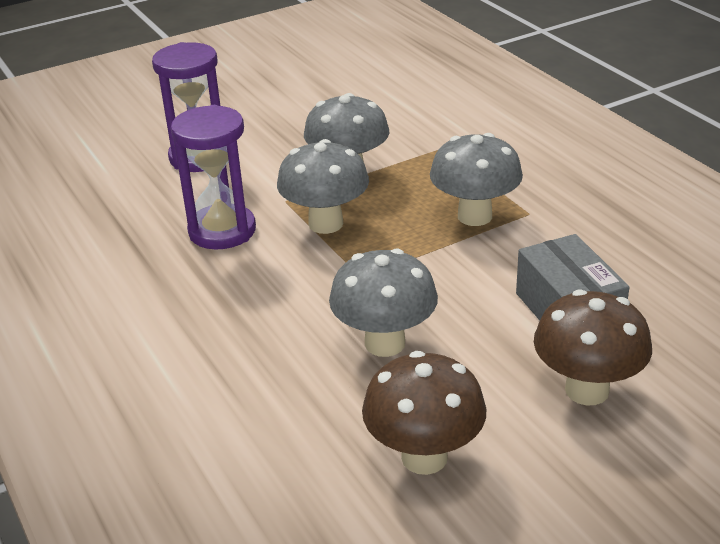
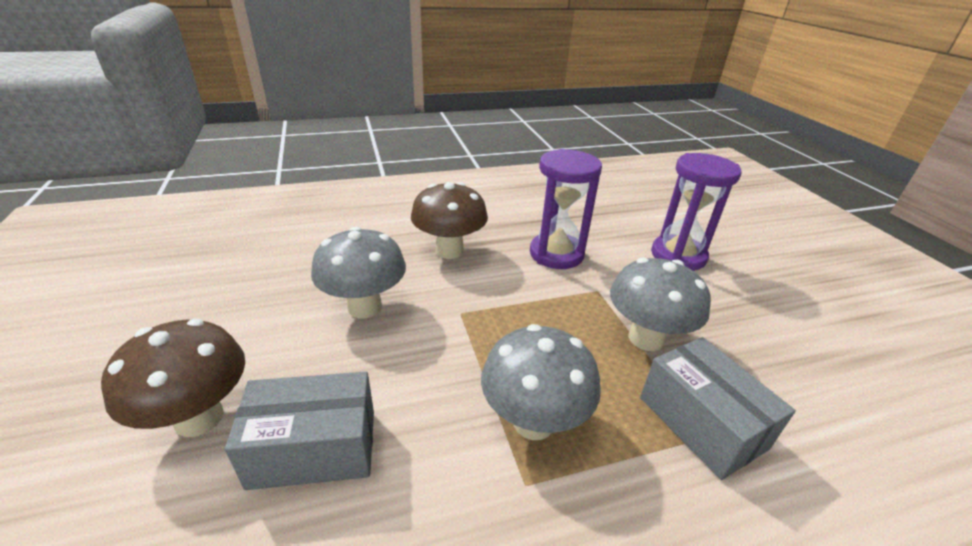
camera: 100 degrees right, 0 degrees up
(326, 224) = (551, 307): grey mushroom -> none
(424, 457) = (233, 300): brown mushroom -> brown mushroom (449, 251)
(431, 150) = (701, 422): none -> grey box

